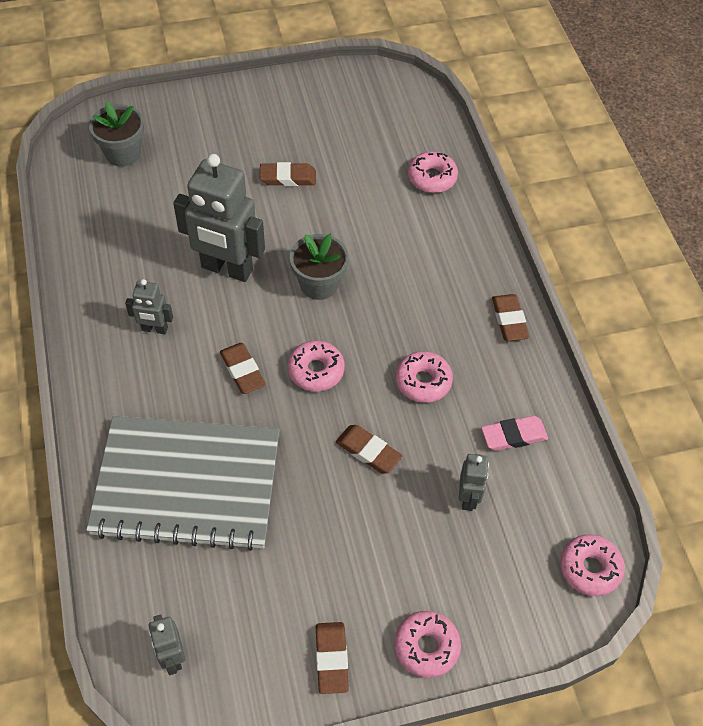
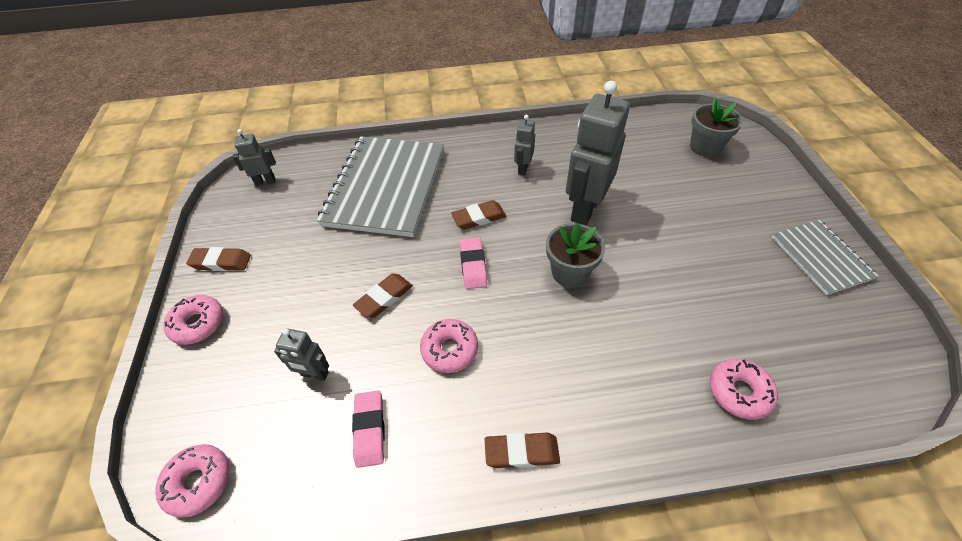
camera: 100 degrees right, 5 degrees down
(287, 99) = (820, 258): none -> grey notebook
(288, 178) = (704, 254): brown eraser -> none
(316, 370) = (473, 265): pink donut -> pink eraser

